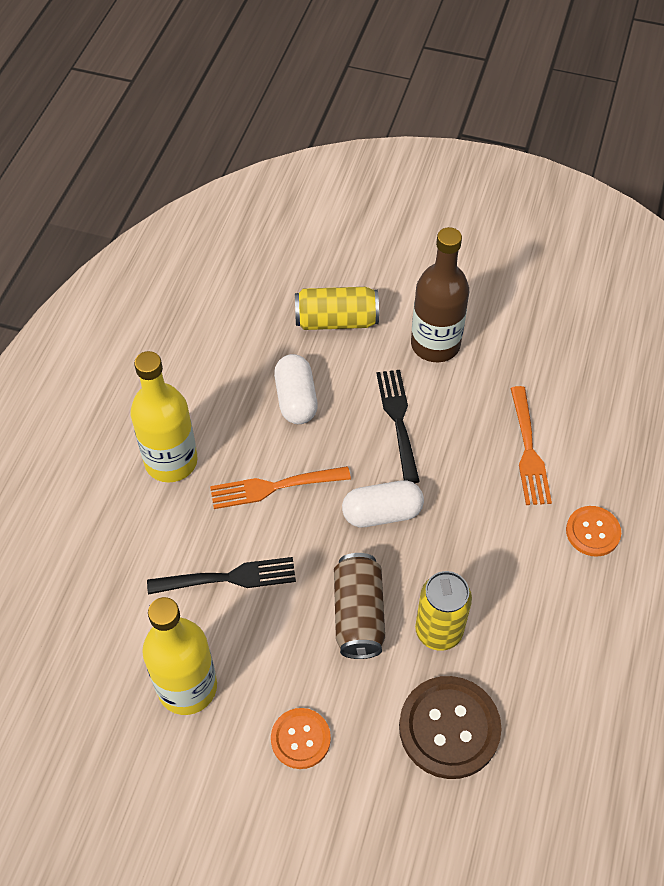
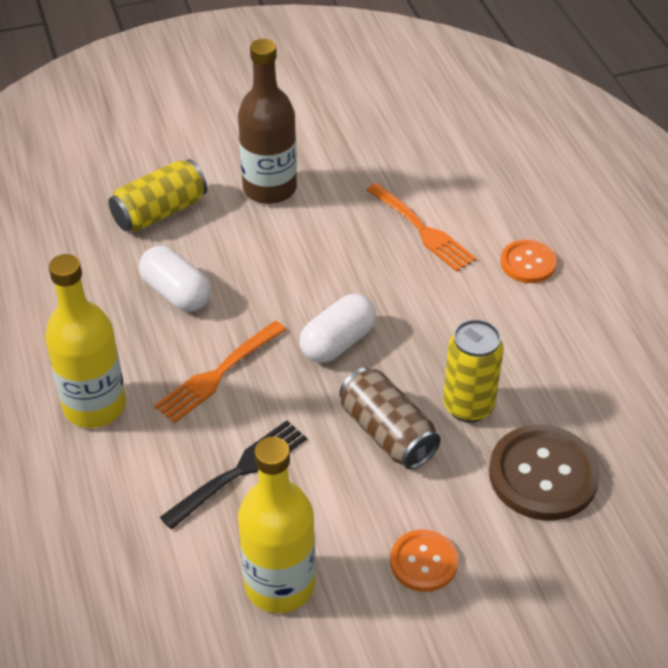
camera: 35 degrees left, 10 degrees down
(398, 420) = (288, 263): black fork -> none

